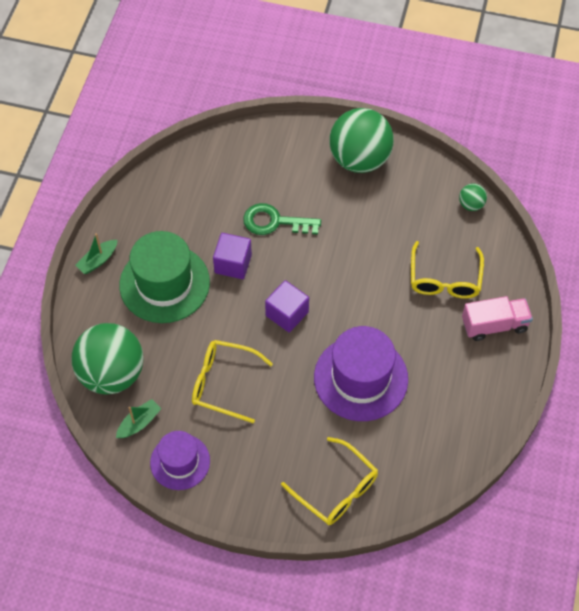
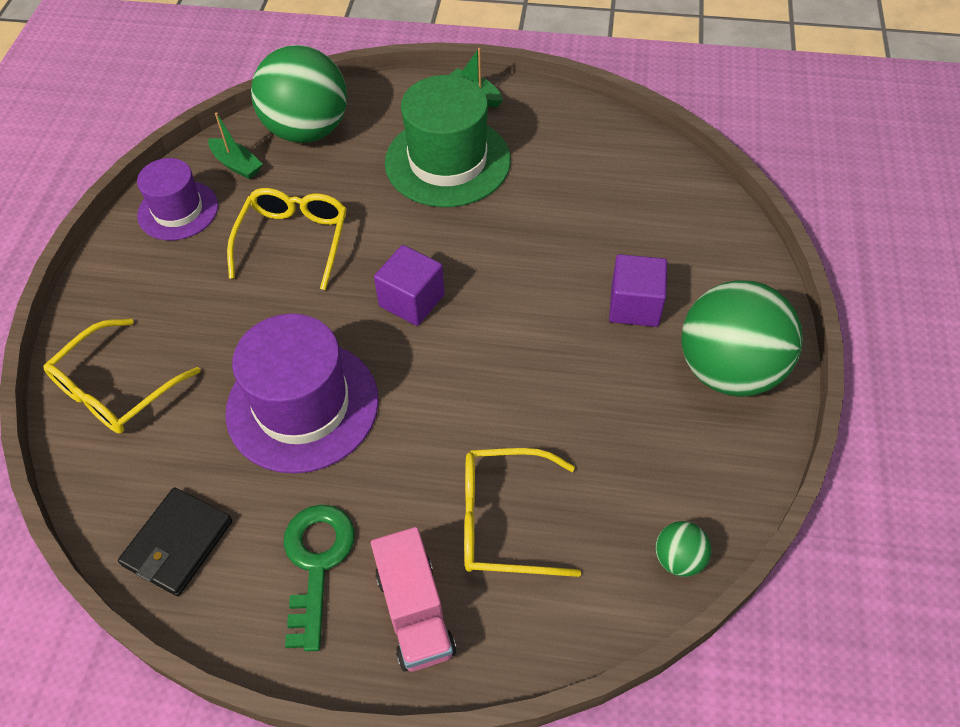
camera: 85 degrees right, 5 degrees down
(233, 264) = (490, 229): purple cube -> purple cube (634, 306)
(274, 222) = (574, 268): green key -> green key (316, 562)
(448, 444) = (178, 543): none -> black wallet

